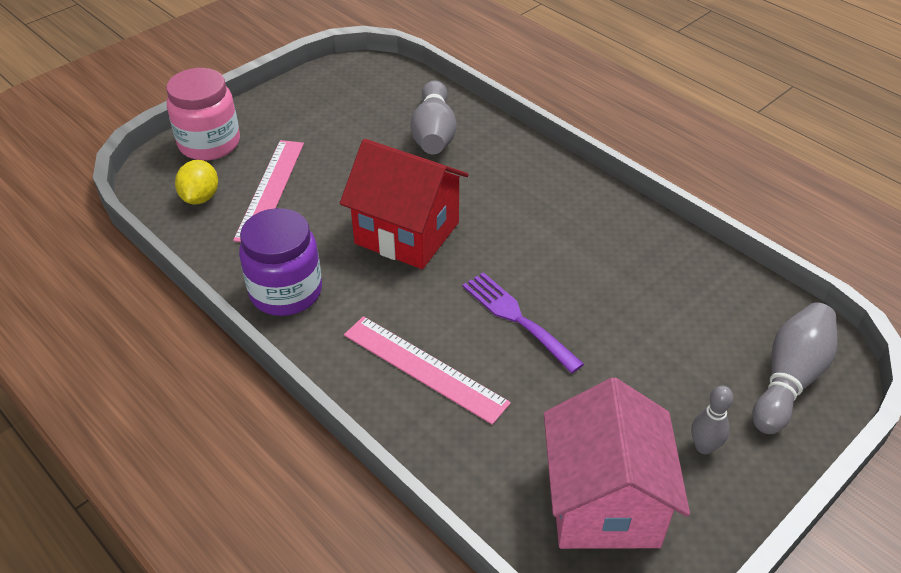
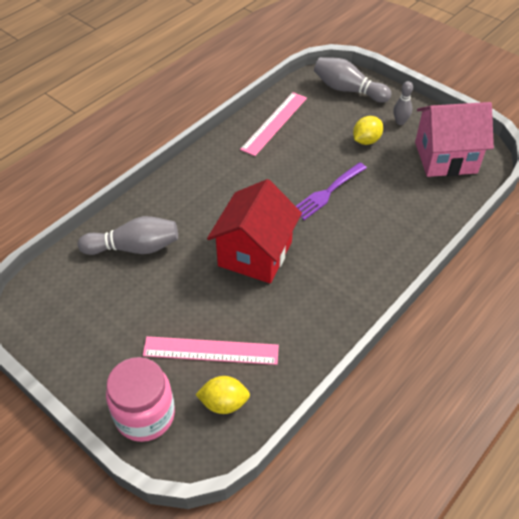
camera: 95 degrees left, 5 degrees up
(286, 292) = (326, 318): purple jar -> none
(424, 368) = (378, 234): pink ruler -> pink ruler (274, 123)
(644, 385) = (366, 140): none -> yellow lemon

